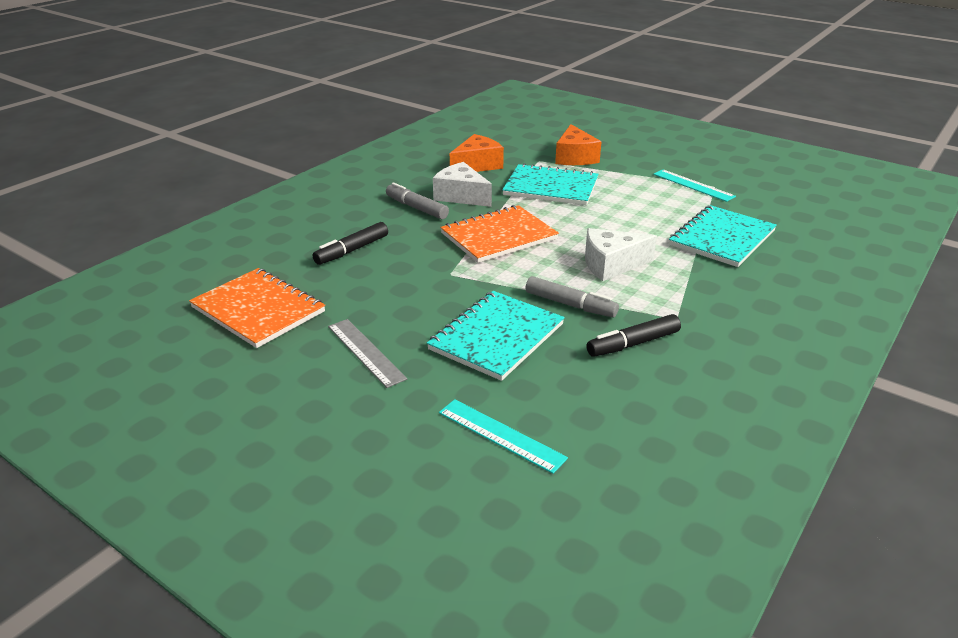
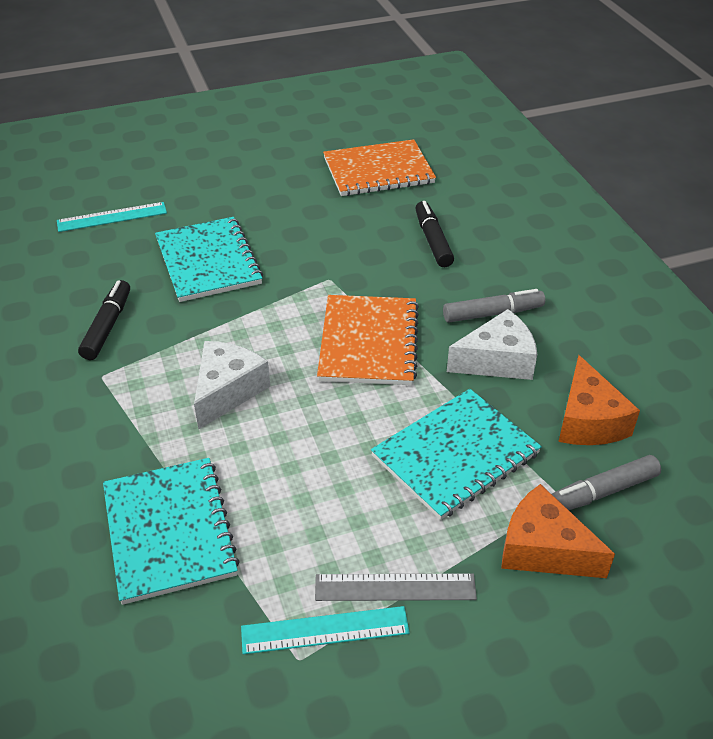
camera: 125 degrees right, 10 degrees up
(365, 352) = (266, 198): grey ruler -> grey ruler (395, 587)
(570, 305) = (199, 323): grey marker -> grey marker (601, 492)

